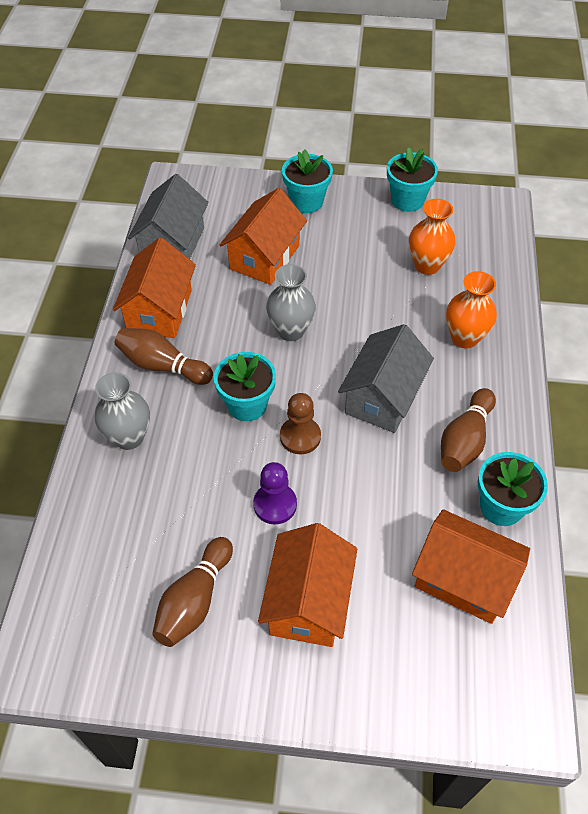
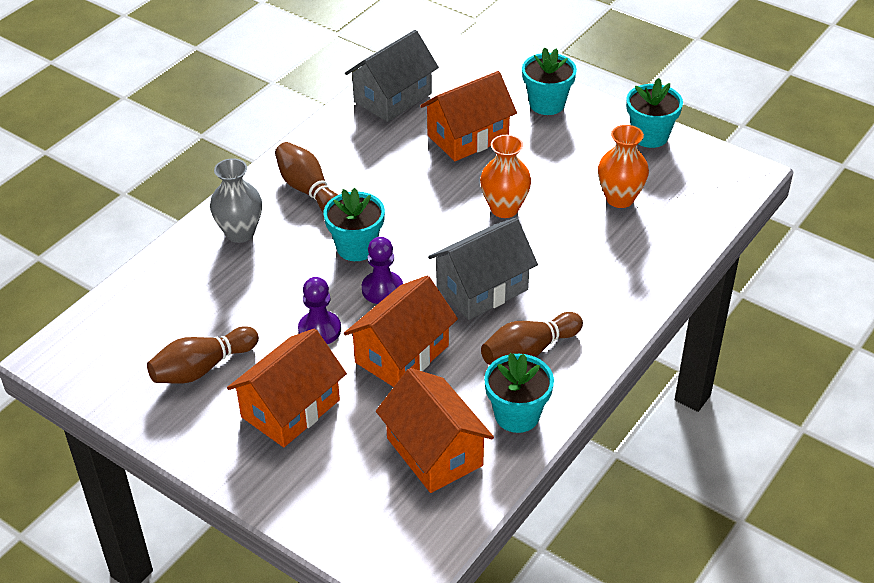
camera: 30 degrees right, 10 degrees down
(159, 310) = (339, 147): orange house -> orange house (402, 354)
(291, 331) = (442, 205): grey vase -> none
(300, 437) = (382, 289): brown pawn -> purple pawn
(464, 338) = (603, 272): orange vase -> orange vase (504, 208)

